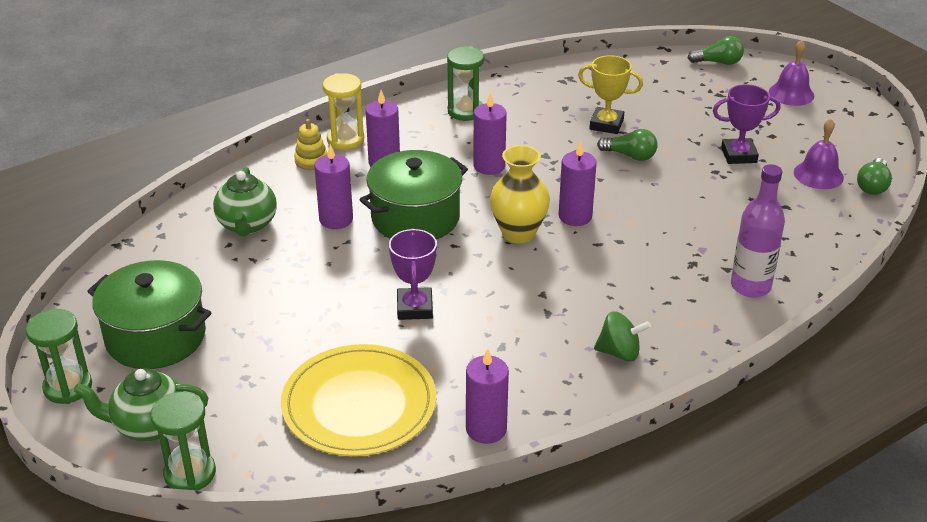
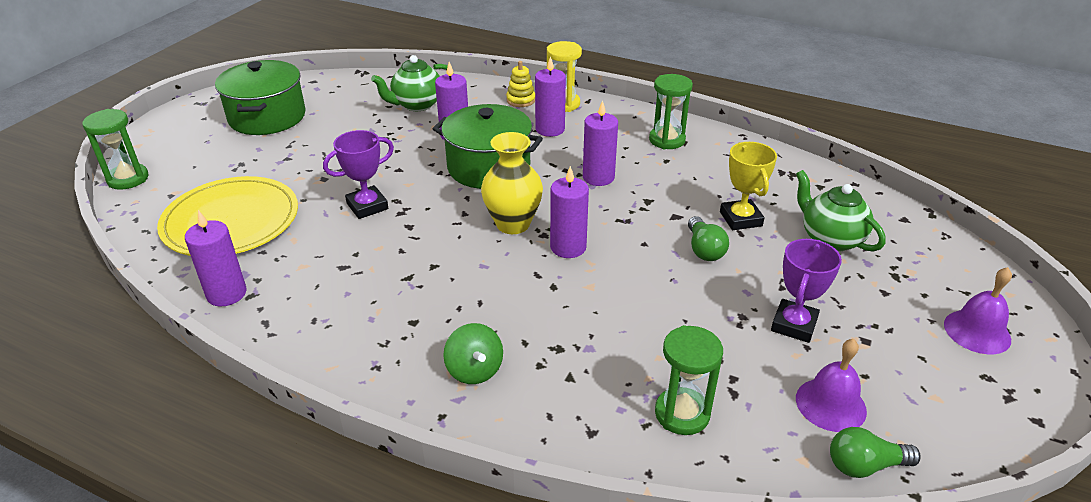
camera: 60 degrees right, 0 degrees up
(68, 387) = (200, 108): green hourglass -> green hourglass (682, 414)
(149, 426) = (172, 147): green teapot -> green teapot (830, 239)
(619, 352) = (375, 340): green spinning top -> green spinning top (474, 370)
(718, 62) = (959, 256): green light bulb -> none
(739, 155) = (794, 325): purple trophy -> purple trophy turned 60 degrees clockwise
(750, 286) = (552, 406): purple bottle -> none

